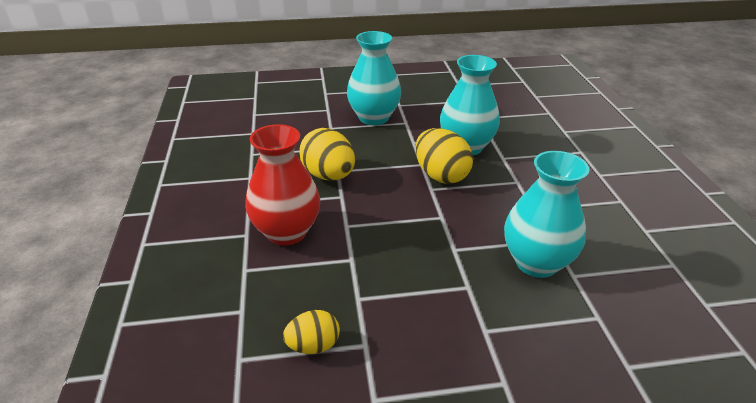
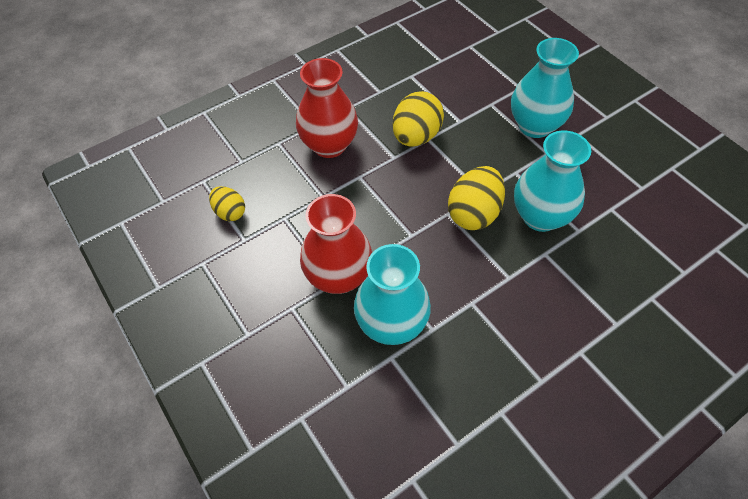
camera: 65 degrees right, 20 degrees up
(463, 280) = (339, 277): none -> red vase

